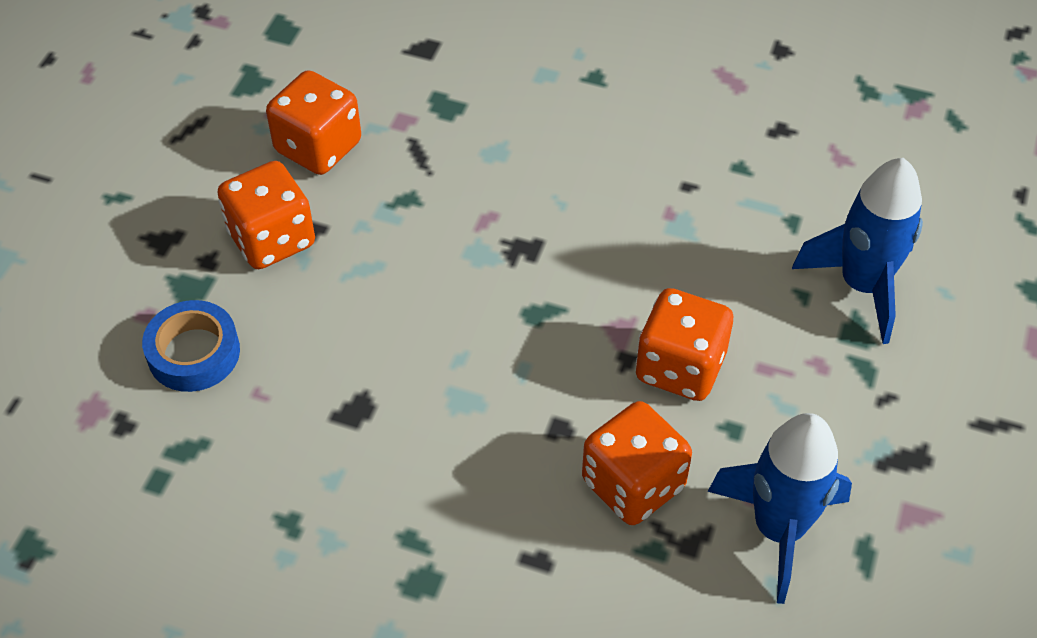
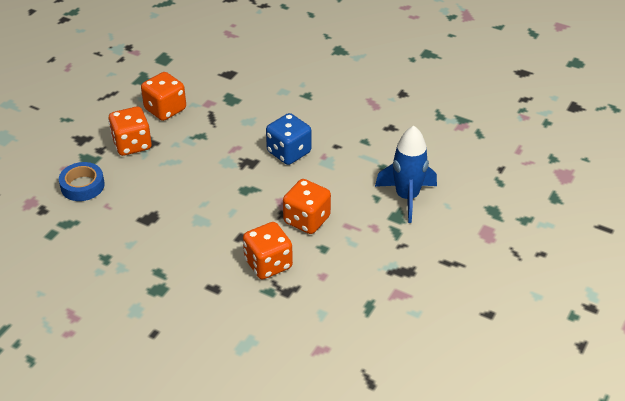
camera: 10 degrees right, 10 degrees down
(598, 214) = (289, 152): none -> blue dice
(778, 529) = (331, 291): blue rocket -> none

